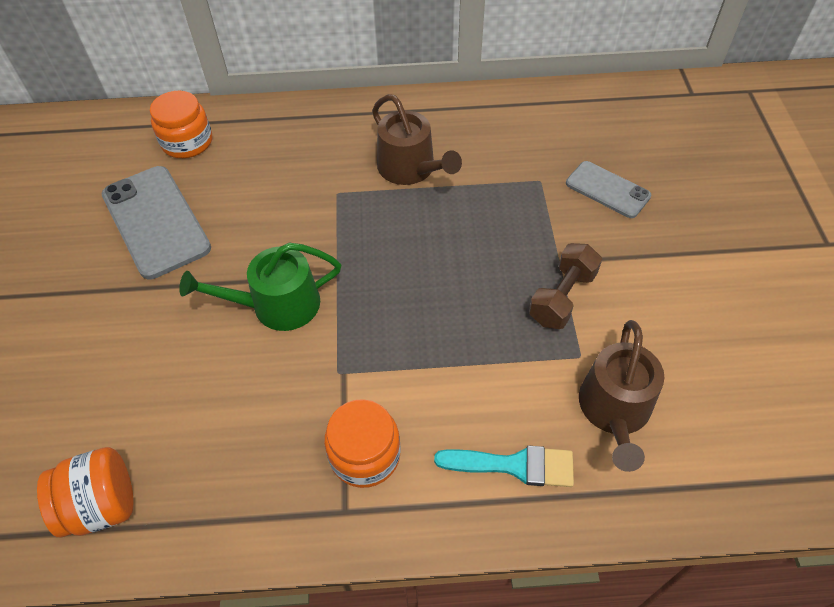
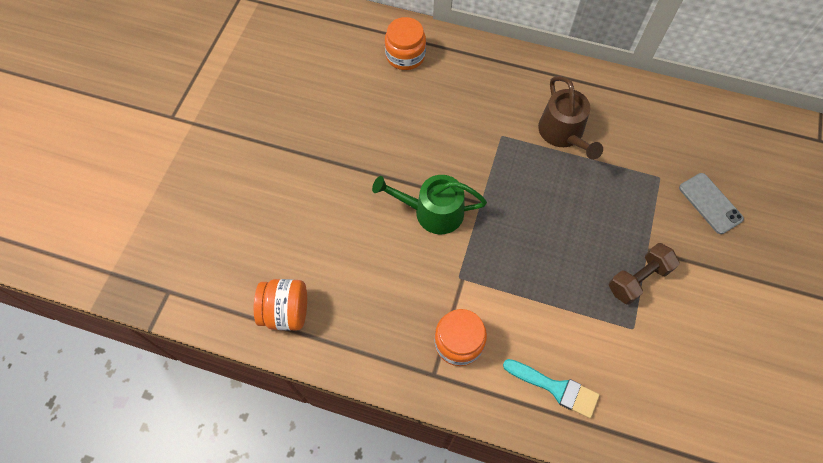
camera: 20 degrees right, 10 degrees up
(155, 221) = (367, 115): grey phone -> none
(614, 410) = (641, 377): brown watering can -> none

